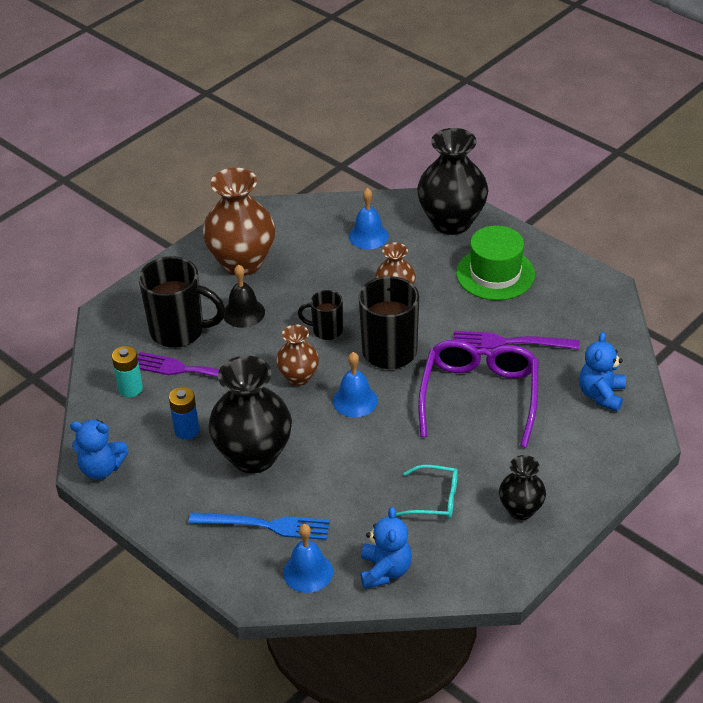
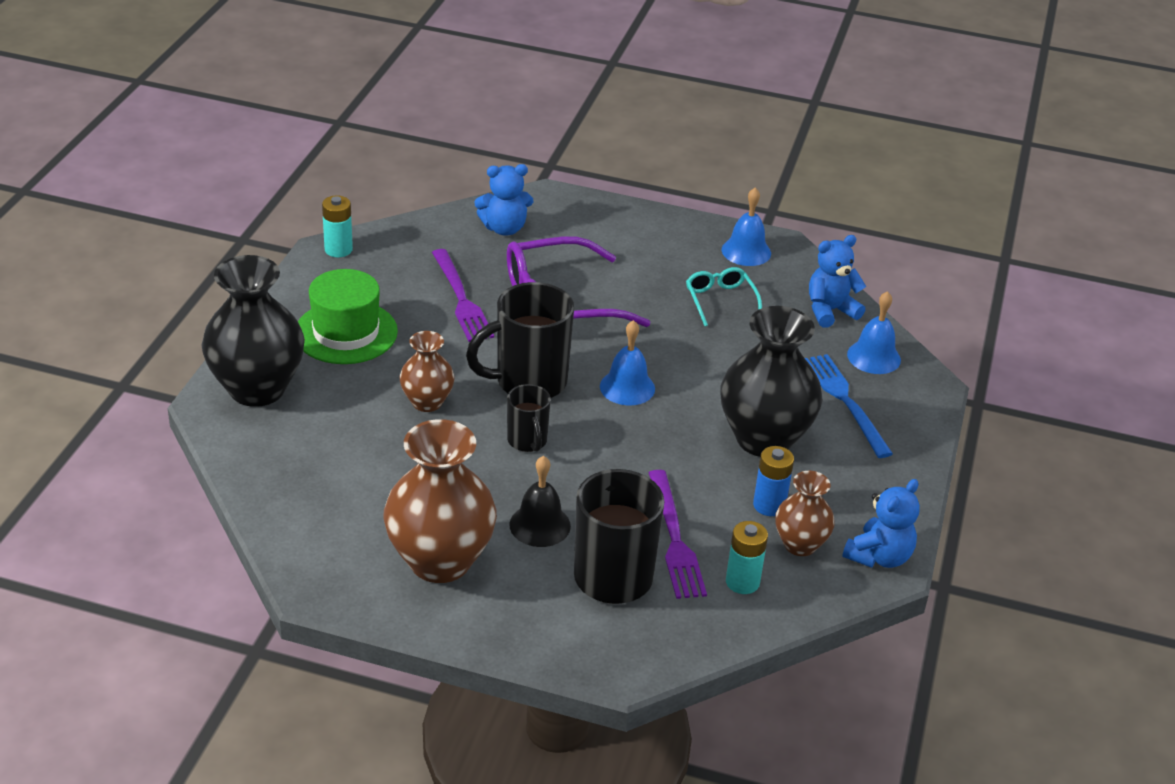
camera: 120 degrees left, 5 degrees down
(101, 468) = (879, 556): blue teddy bear -> blue teddy bear turned 60 degrees clockwise
(298, 377) = (621, 441): brown vase -> brown vase (800, 544)
(368, 236) = (321, 455): blue bell -> blue bell (746, 251)
(521, 510) = (692, 249): black vase -> none
(606, 293) = (338, 250): none -> turquoise battery

